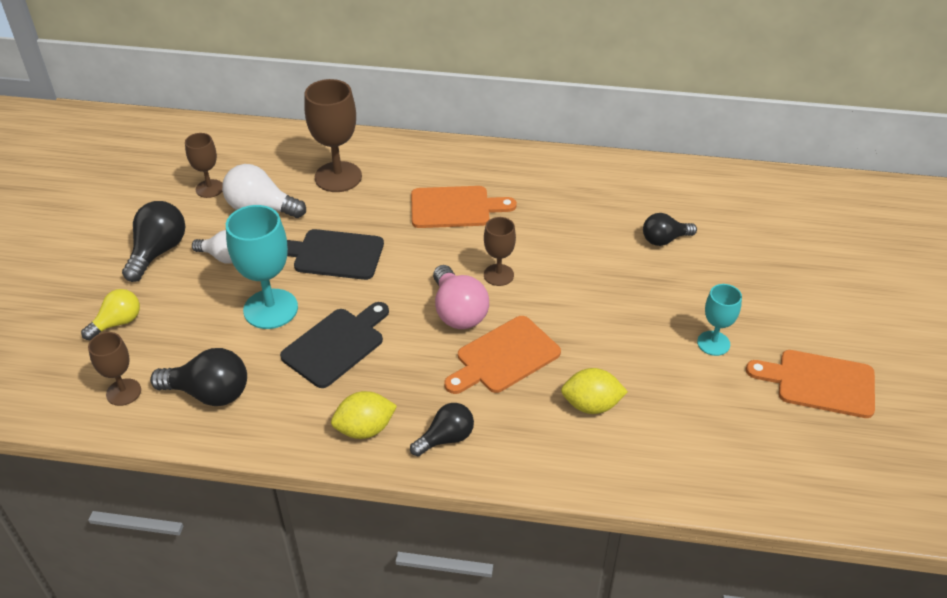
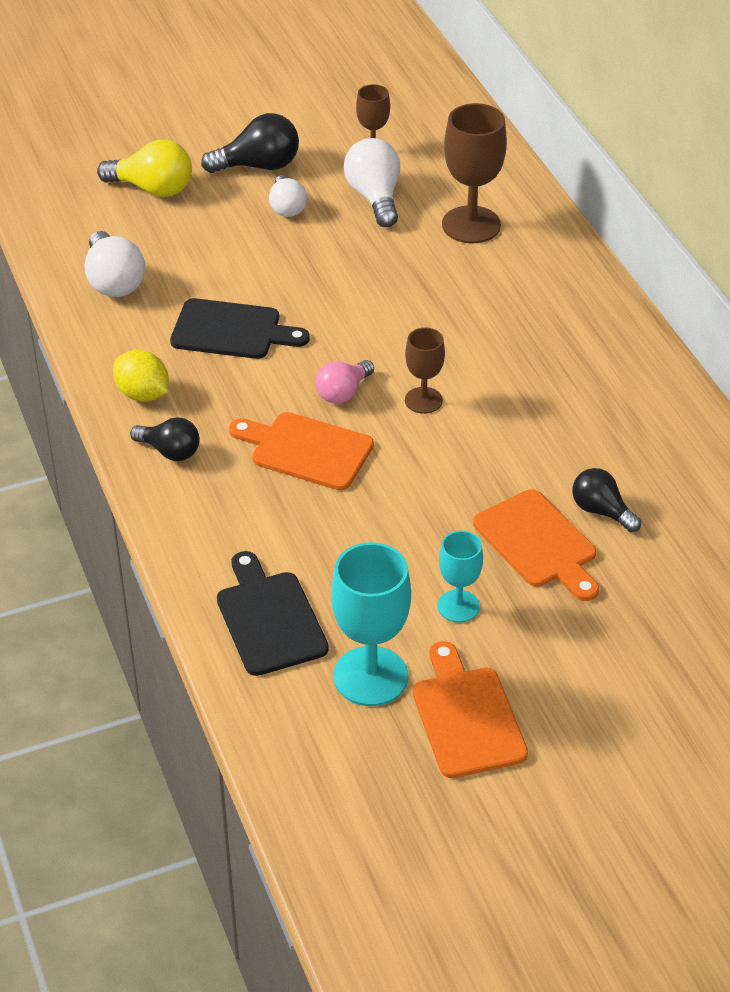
camera: 60 degrees right, 0 degrees up
(117, 323) = (153, 189): yellow light bulb -> yellow light bulb, size x1.51
(123, 392) = (78, 233): brown goblet -> none
(209, 393) = (114, 281): black light bulb -> white light bulb
(270, 309) = (244, 268): turquoise goblet -> turquoise goblet (370, 676)
(334, 254) = (352, 274): black cutting board -> black cutting board (269, 619)
(455, 208) = (501, 327): orange cutting board -> orange cutting board (538, 543)
(458, 312) = (343, 392): pink light bulb -> pink light bulb, size x0.66
(591, 405) = (289, 538): yellow lemon -> none

